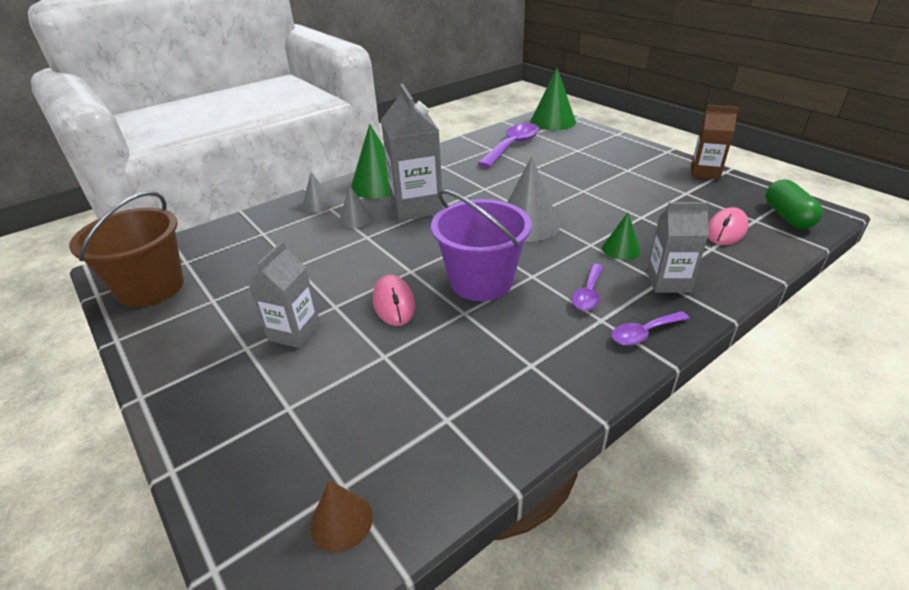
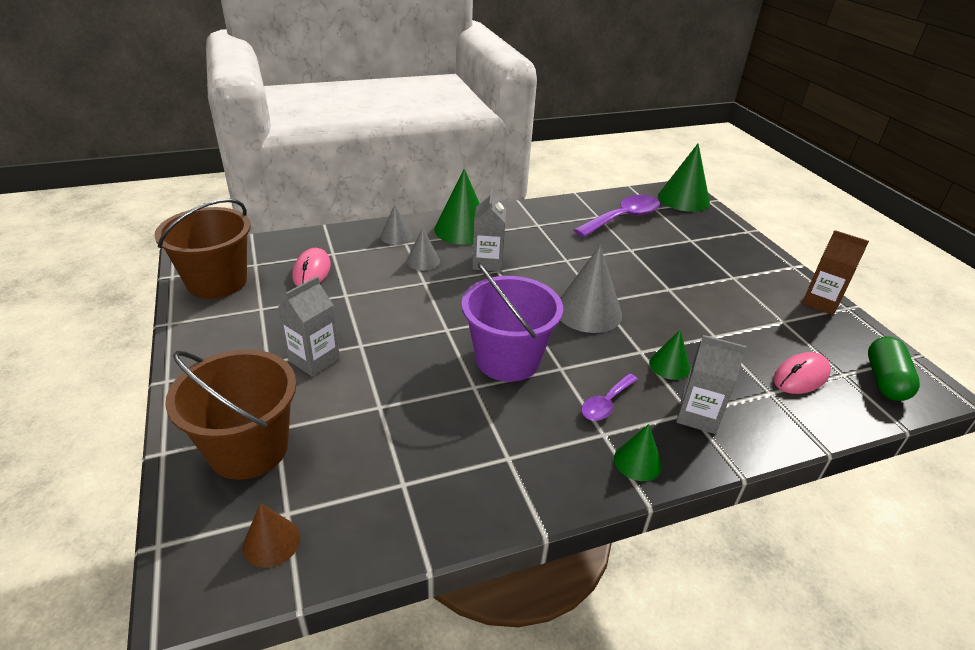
camera: 15 degrees right, 0 degrees up
(268, 436) = (248, 449): none -> brown bucket
(394, 303) = (414, 358): pink mouse -> pink mouse (312, 271)
(416, 207) = (487, 263): grey carton -> grey carton, size x0.62
(643, 333) = (637, 461): purple spoon -> green cone

